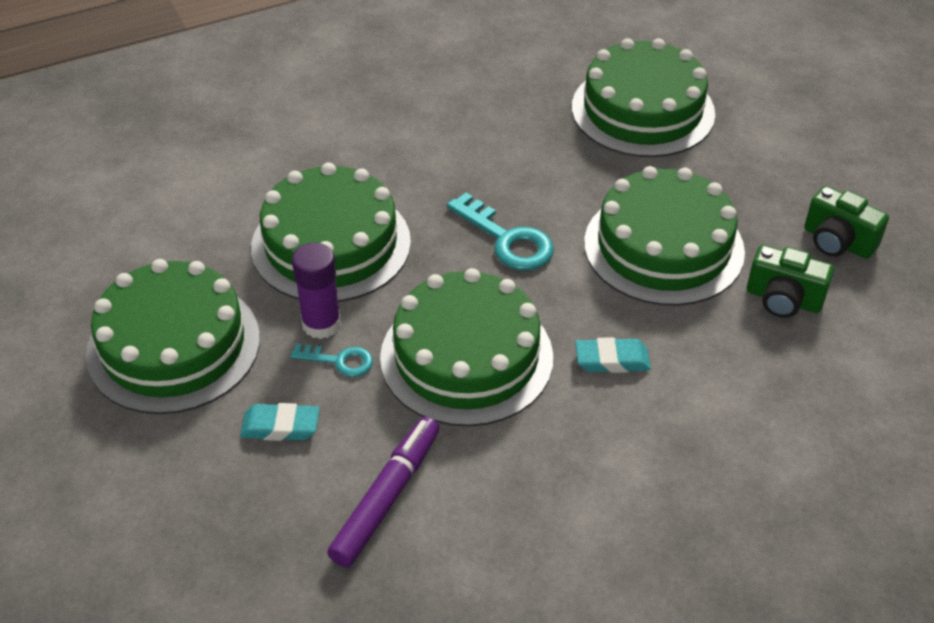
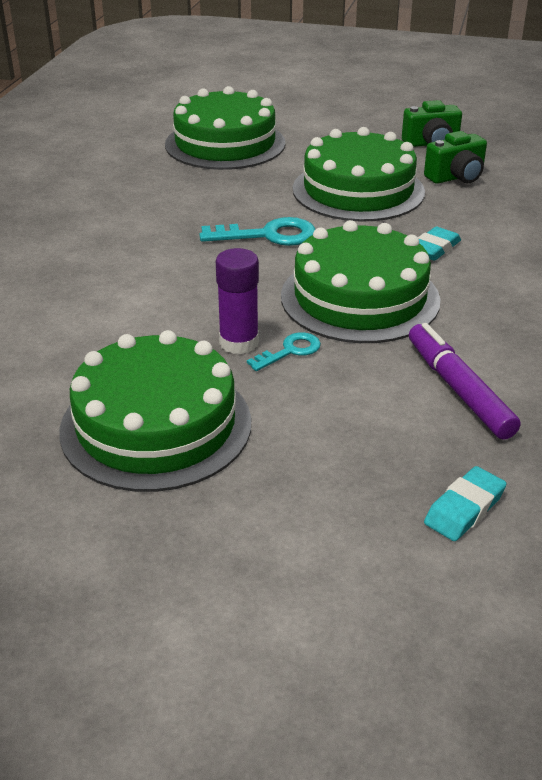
camera: 50 degrees left, 10 degrees down
(280, 426) = (324, 408): turquoise eraser -> turquoise eraser (464, 509)
(331, 244) = (159, 302): green cake -> none

